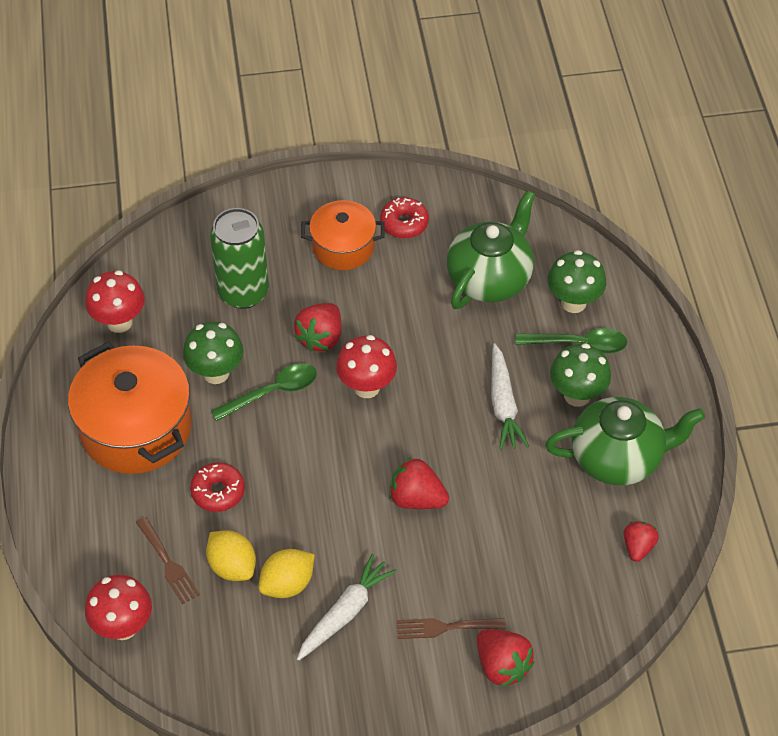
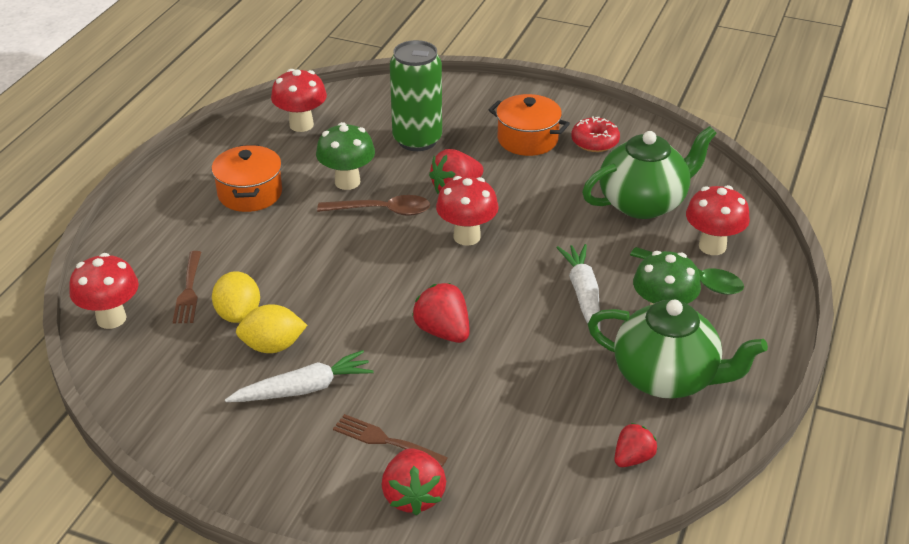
camera: 30 degrees right, 15 degrees down
(136, 428) = (250, 193): orange pot -> orange pot, size x0.60
(218, 492) = (275, 259): red donut -> none
(272, 392) = (382, 211): green spoon -> brown spoon
(503, 404) = (583, 295): white carrot -> white carrot turned 150 degrees clockwise
(573, 302) = (712, 246): green mushroom -> red mushroom

